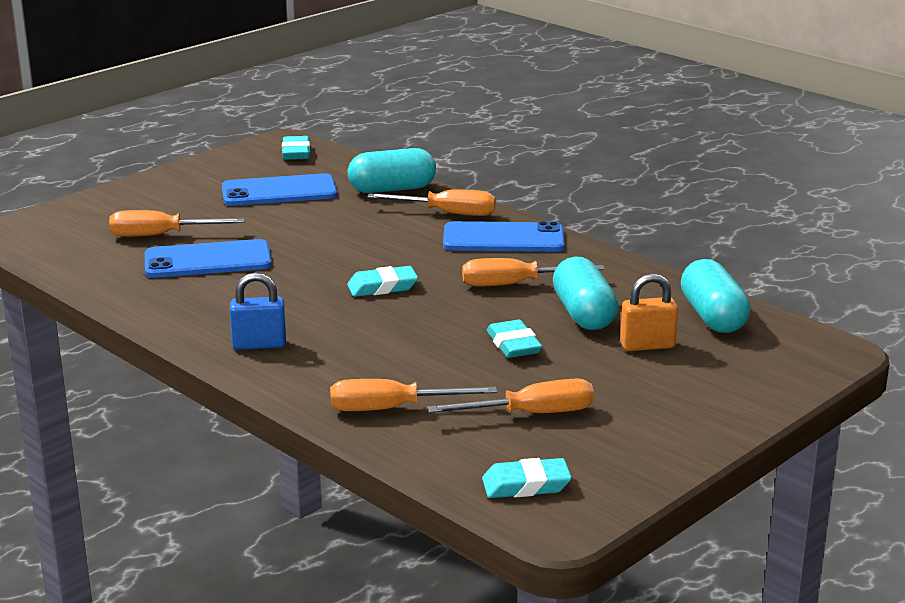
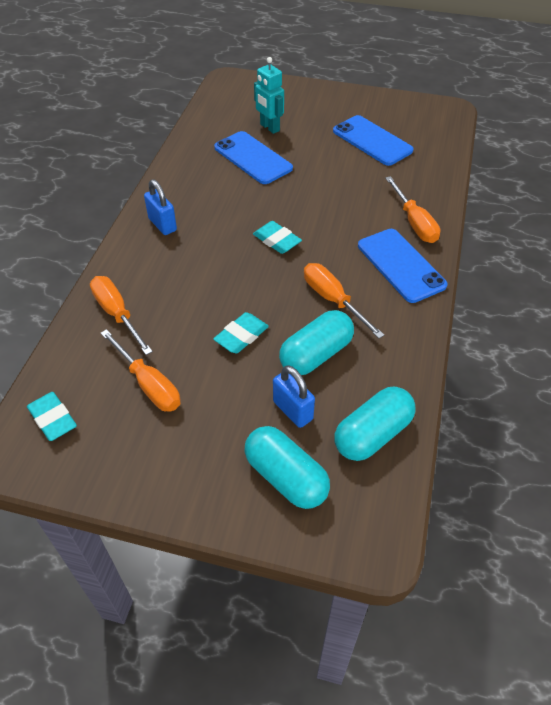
camera: 60 degrees right, 25 degrees up
(161, 235) = (269, 128): orange screwdriver -> turquoise robot
(296, 152) = (436, 121): turquoise eraser -> none
(392, 189) = (426, 183): turquoise capsule -> turquoise capsule (286, 477)
(647, 346) = (292, 410): orange padlock -> blue padlock

